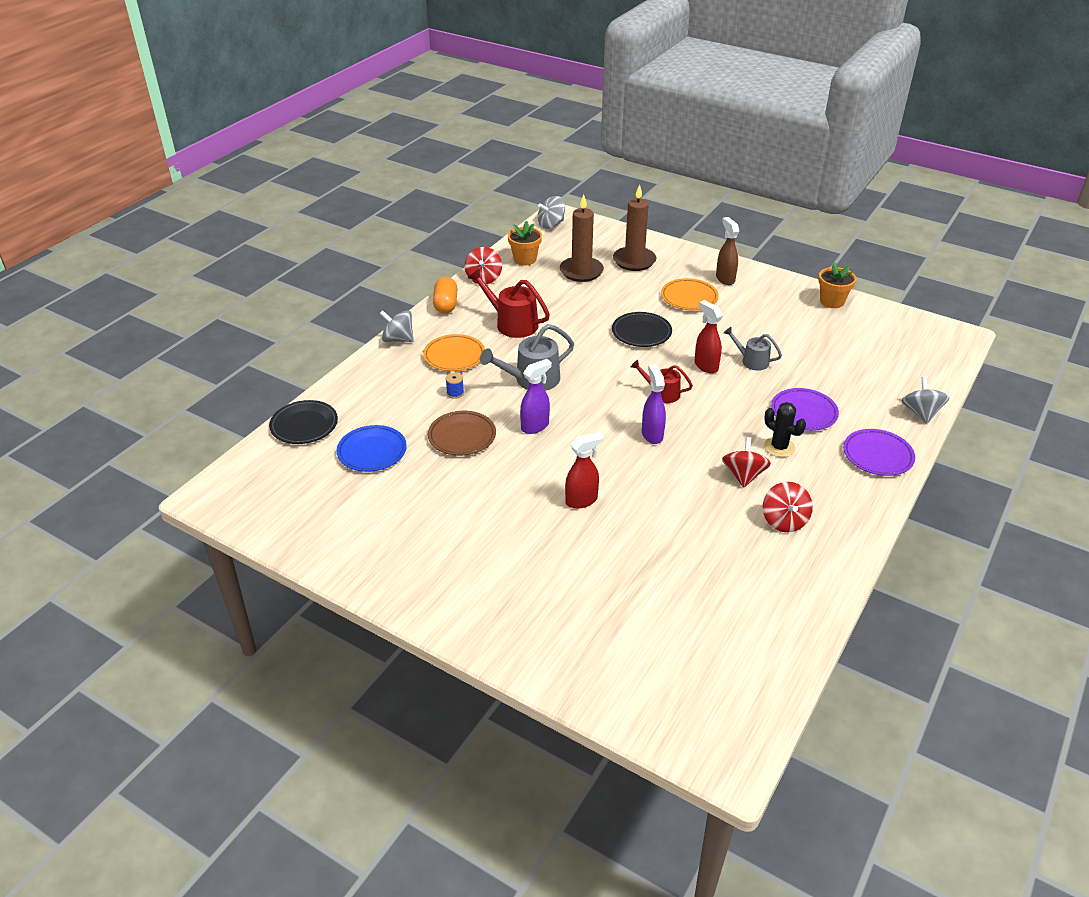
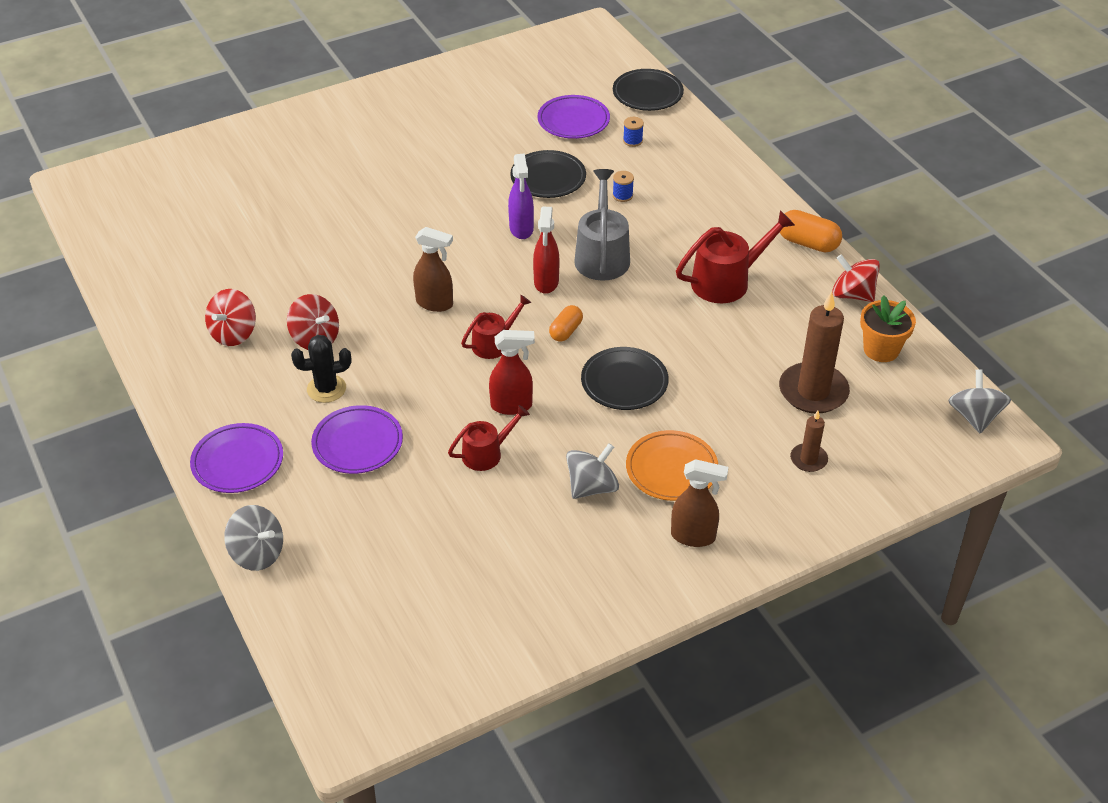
camera: 120 degrees right, 5 degrees up
(372, 452) = (573, 121): blue plate -> purple plate
(379, 411) = (632, 141): none -> blue spool
(398, 339) = (756, 187): grey spinning top -> grey spinning top (592, 487)
(454, 356) = (692, 216): orange plate -> none
(462, 436) = (548, 178): brown plate -> black plate
(582, 500) = (390, 218): red spray bottle -> red spray bottle (546, 282)
(620, 369) = (566, 331): none -> orange capsule
(634, 261) = (808, 459): brown candle -> brown candle, size x0.51
(652, 434) = (435, 303): purple spray bottle -> brown spray bottle
(752, 361) = (486, 453): grey watering can -> red watering can
(784, 521) = (233, 333): red spinning top -> red spinning top turned 90 degrees counterclockwise
(832, 301) = (547, 628): orange flower pot -> none

